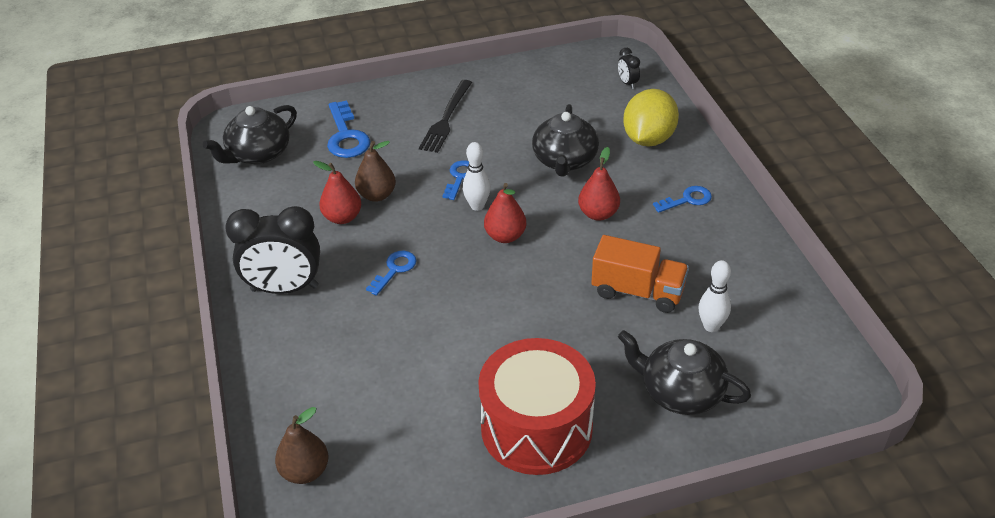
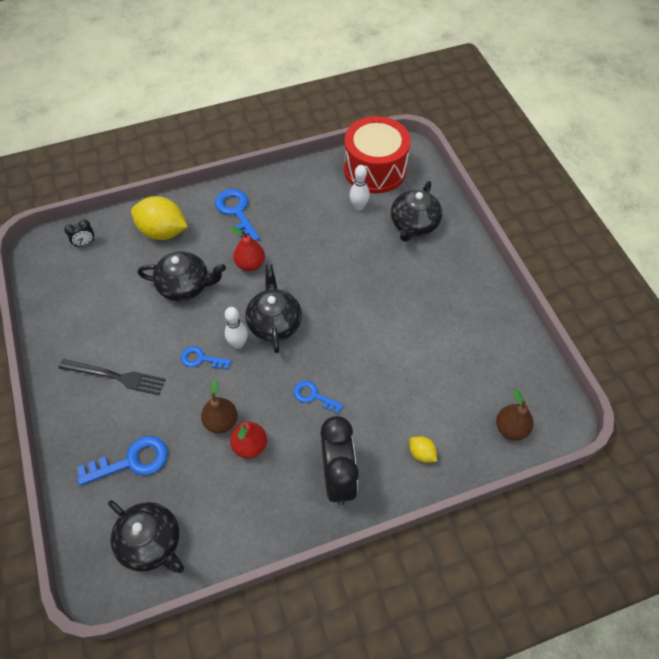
camera: 95 degrees left, 15 degrees up
(294, 367) = (421, 453): none -> yellow lemon
(505, 236) = (274, 322): red pear -> black teapot
(536, 427) = (452, 296): red drum -> red drum (375, 169)
(638, 291) = (330, 242): orange truck -> none
(687, 200) = (236, 212): blue key -> blue key, size x1.62

